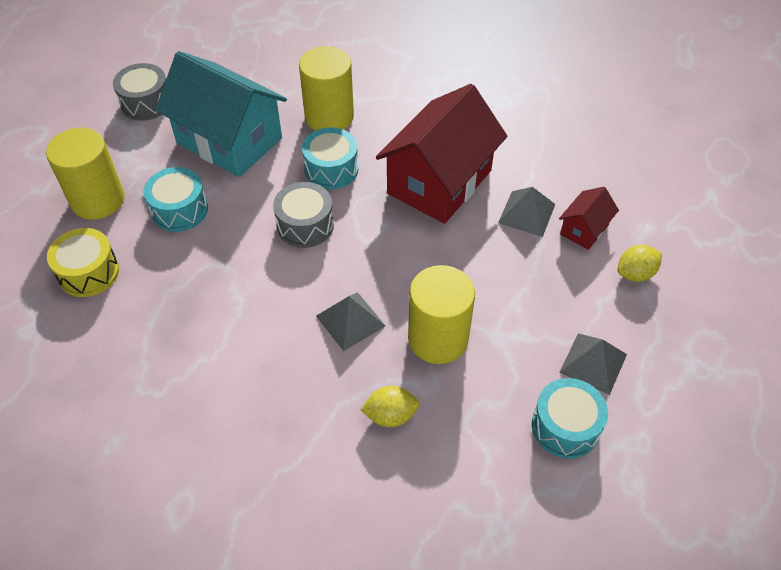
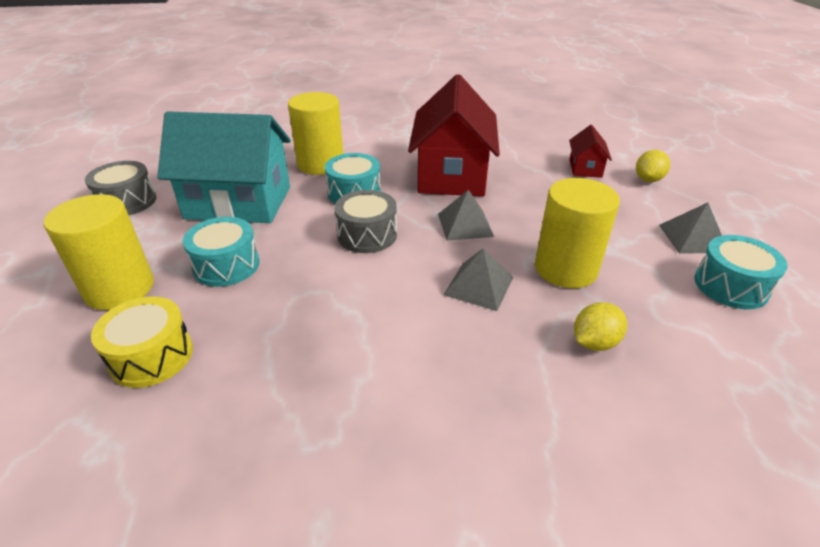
camera: 30 degrees left, 15 degrees down
(527, 213) = (536, 172): grey pyramid -> grey pyramid (465, 225)

